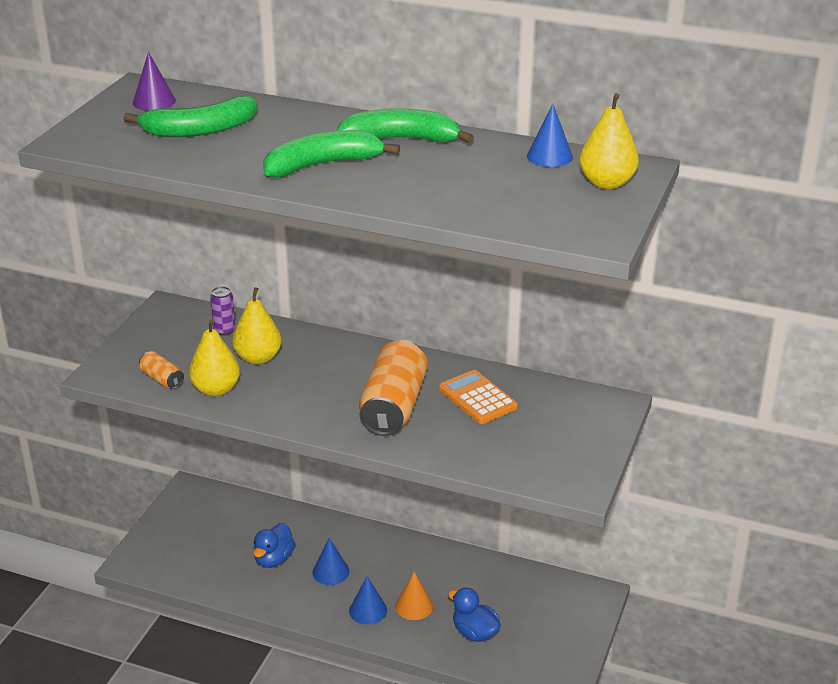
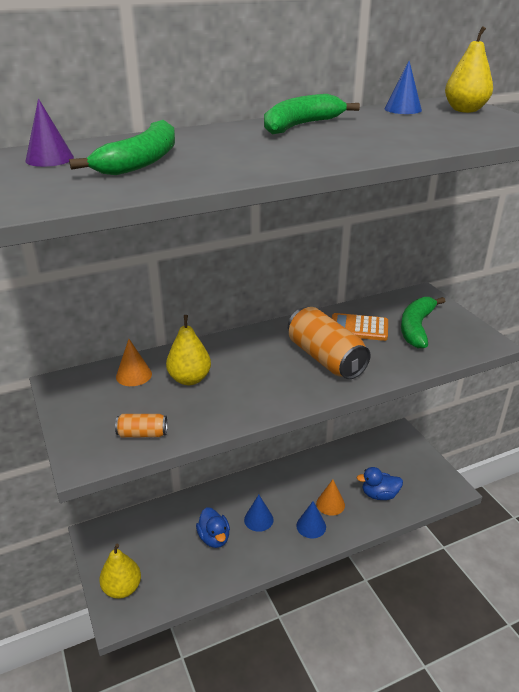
camera: 45 degrees left, 0 degrees up
(216, 389) = (196, 416): yellow pear -> yellow pear (122, 588)
(224, 330) = (133, 375): purple can -> orange cone
(322, 165) = (292, 150): green banana -> green banana (416, 328)

